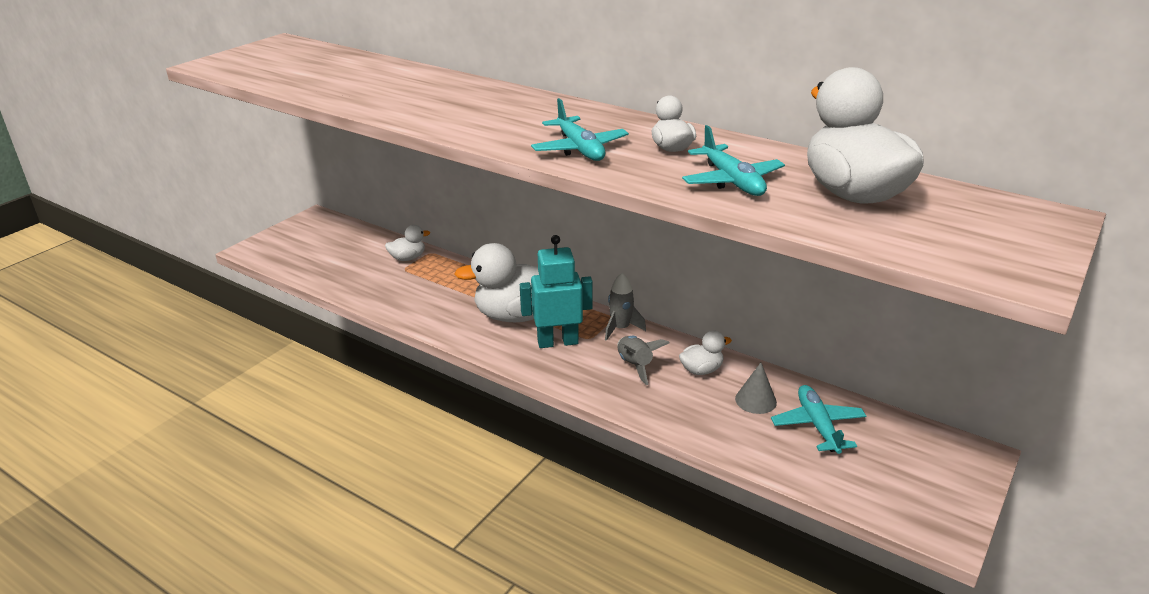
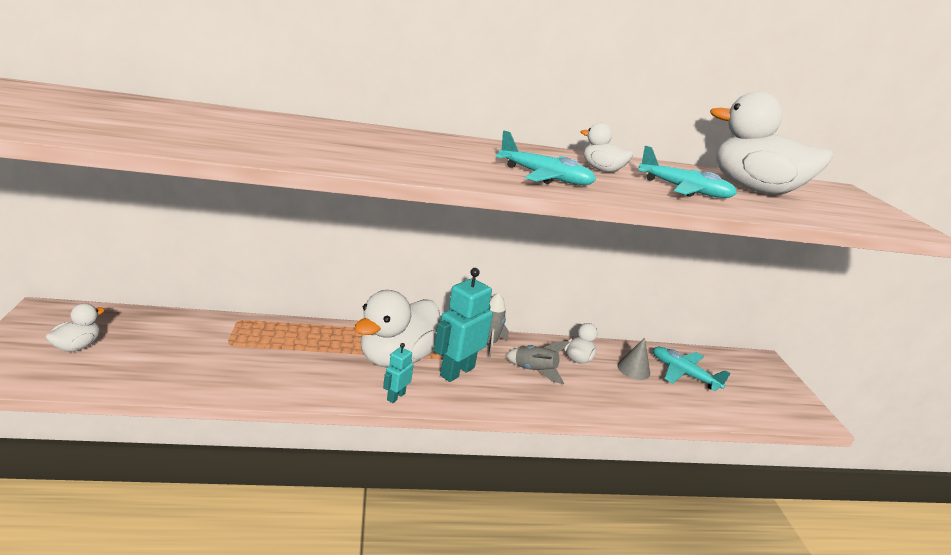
camera: 45 degrees left, 5 degrees down
(408, 258) = (220, 331): white duck -> white duck (77, 346)
(480, 344) = (396, 396): none -> turquoise robot

